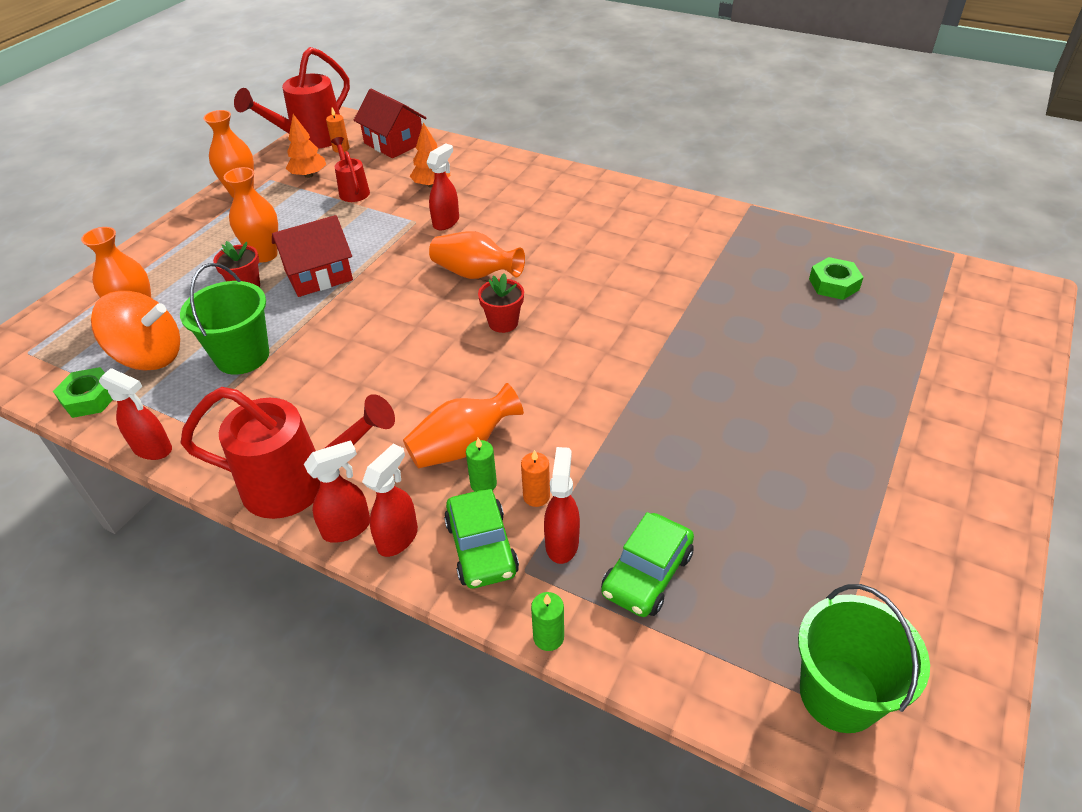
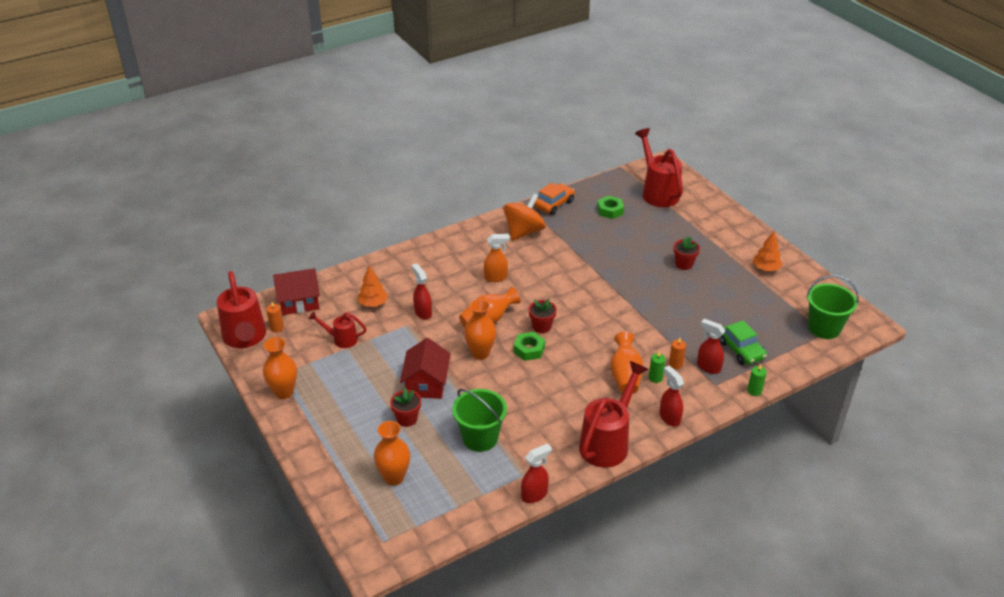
camera: 60 degrees left, 5 degrees down
(90, 398) = (462, 516): green nut -> green nut (529, 349)
(149, 356) = (443, 480): orange spinning top -> orange spinning top (524, 232)
(265, 255) = (378, 401): orange vase -> orange vase (480, 353)
(308, 175) = (296, 354): orange tree -> orange tree (765, 268)
(347, 528) = (651, 433): red spray bottle -> none
(481, 548) = (694, 393): green car -> none
(567, 247) = (496, 277): none -> orange spray bottle
(779, 231) = (554, 204): none -> orange car
(801, 411) = (684, 264): none -> red flower pot
(948, 313) = (657, 192): none -> red watering can

